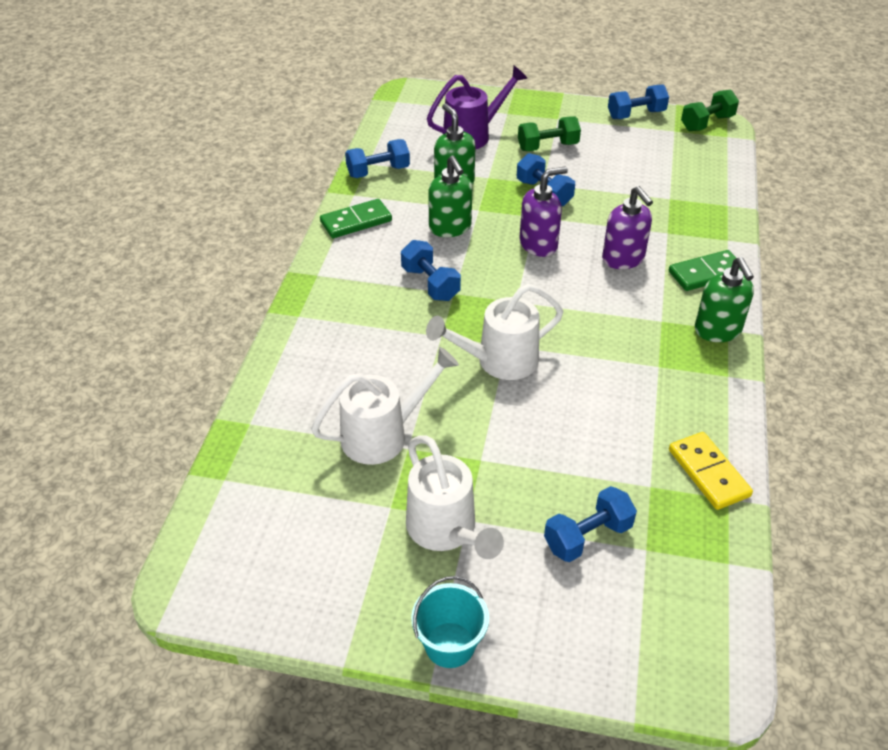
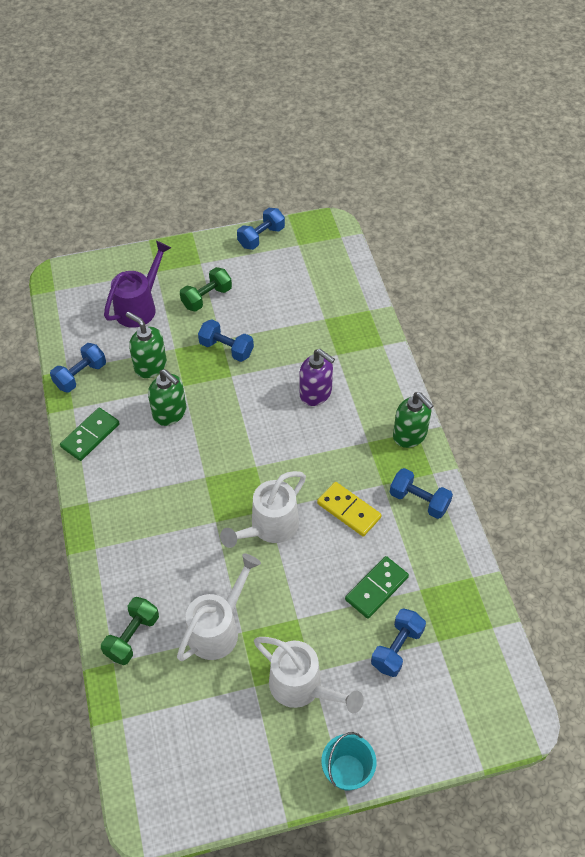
camera: 25 degrees left, 10 degrees up
(430, 284) = (182, 475): blue dumbbell -> blue dumbbell (419, 501)
(538, 244) = (247, 403): purple soap dispenser -> none
(706, 273) = (381, 384): green domino -> green domino (376, 588)
(707, 123) = (320, 228): green dumbbell -> green dumbbell (132, 637)
(708, 473) = (452, 562): yellow domino -> yellow domino (349, 510)

